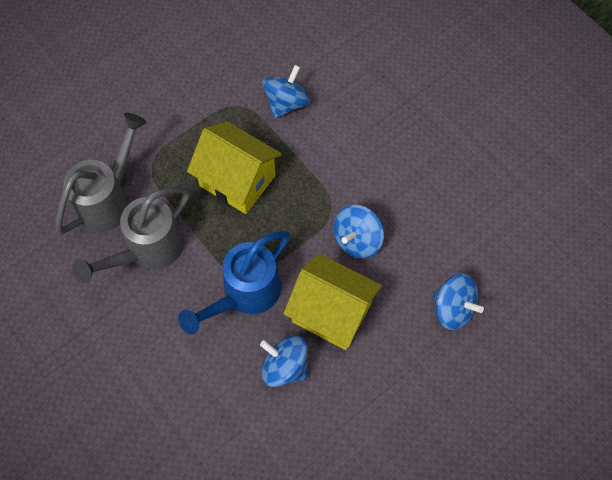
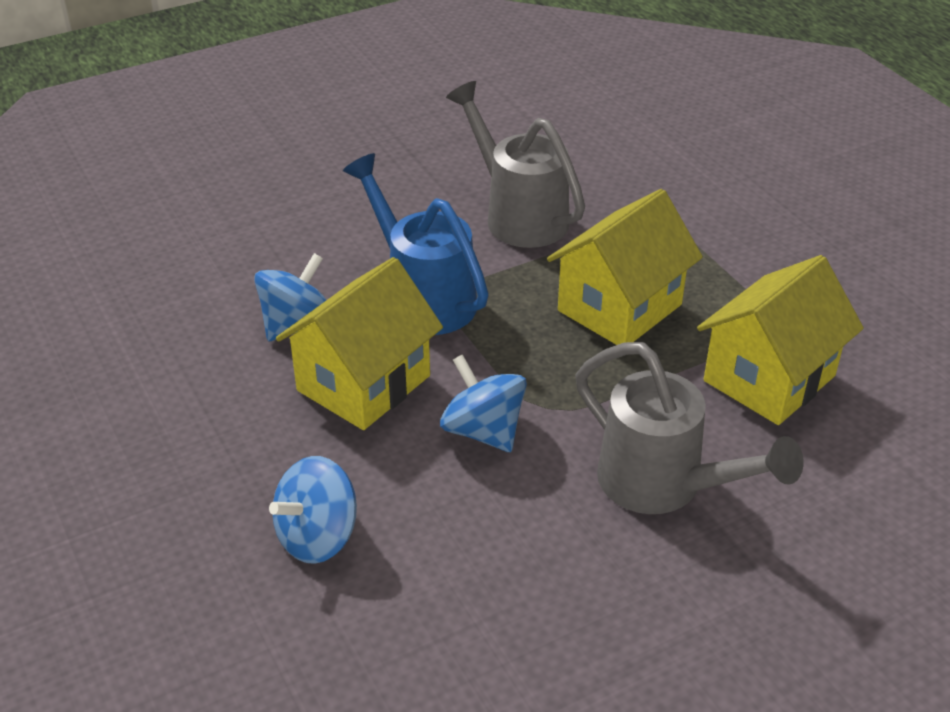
camera: 100 degrees right, 25 degrees down
(108, 199) = (606, 187): grey watering can -> grey watering can (663, 485)
(286, 103) = (769, 378): blue spinning top -> yellow house

